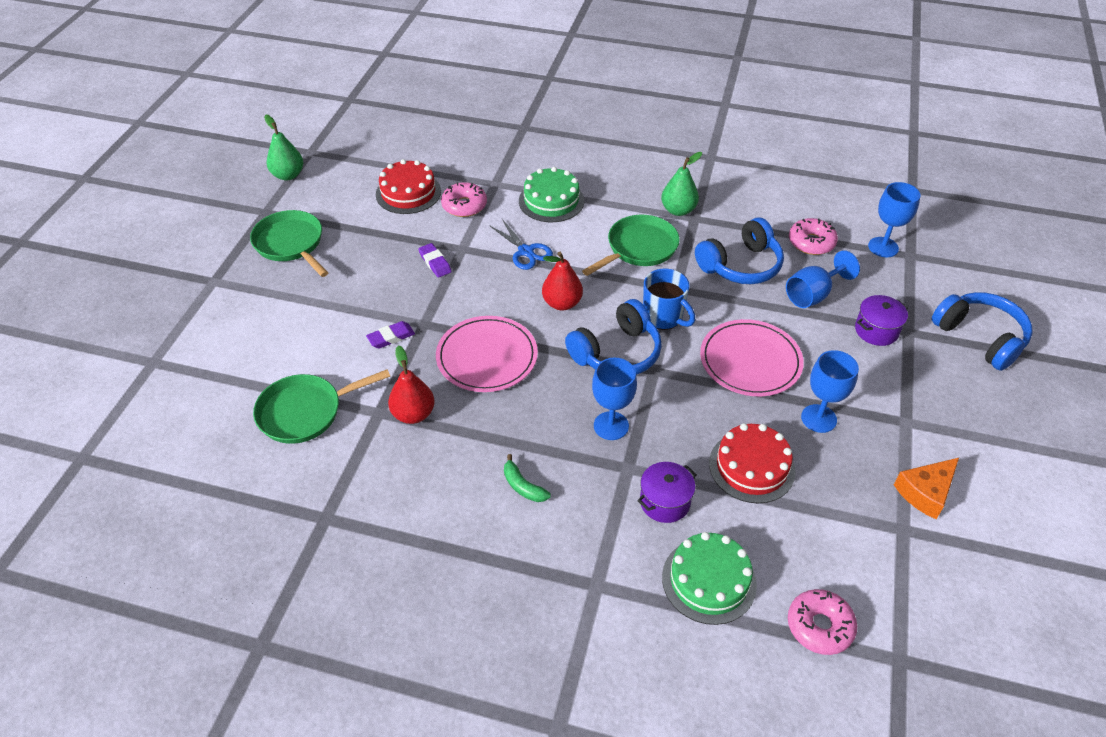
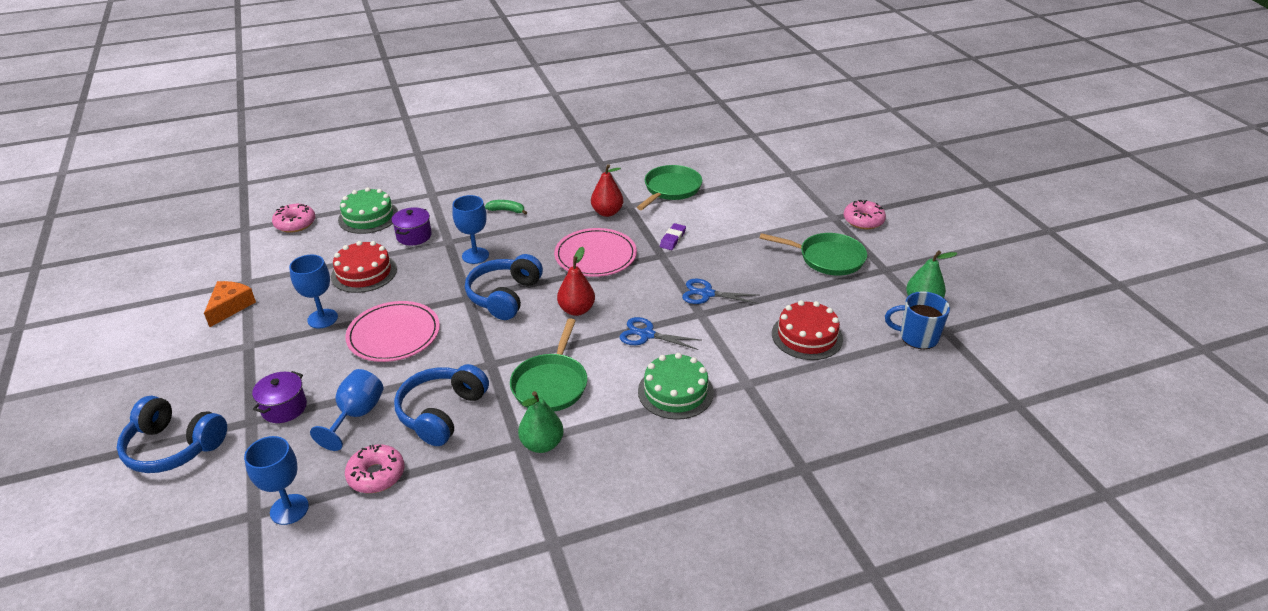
camera: 145 degrees right, 10 degrees down
(435, 263) = (707, 294): purple eraser -> blue scissors
(464, 206) = (745, 348): pink donut -> pink donut (863, 220)
(663, 317) = (485, 336): blue mug -> blue mug (917, 337)

